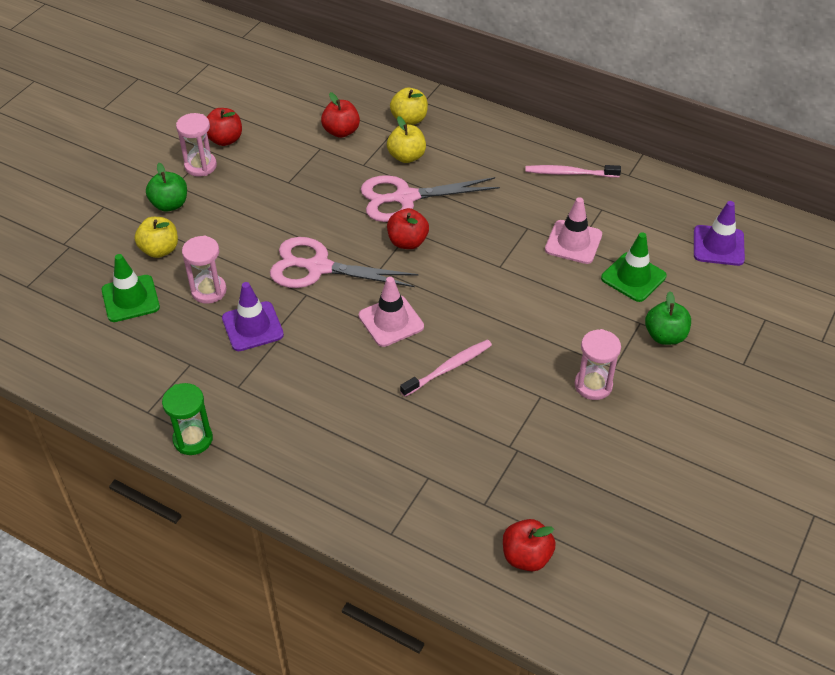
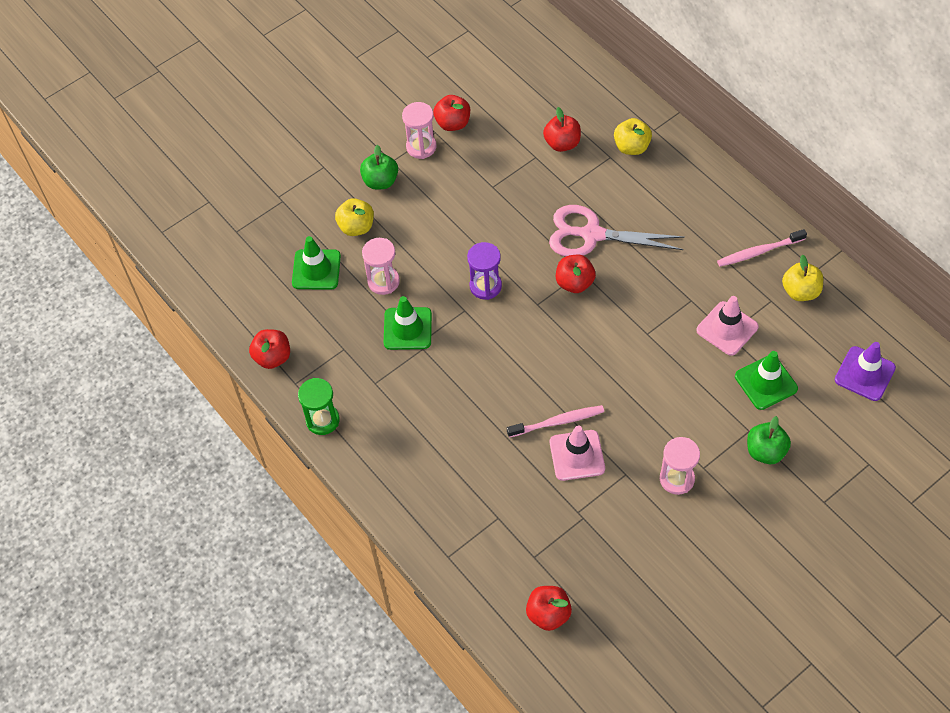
camera: 25 degrees right, 10 degrees up
(112, 394) = (273, 357): none -> red apple
(252, 326) = (407, 329): purple traffic cone -> green traffic cone
(318, 267) = (485, 286): pink scissors -> purple hourglass
(391, 321) = (527, 360): pink traffic cone -> pink traffic cone (577, 455)
(406, 156) = (612, 189): yellow apple -> yellow apple (800, 291)
(569, 173) = (759, 252): pink toothbrush -> pink toothbrush turned 45 degrees counterclockwise

